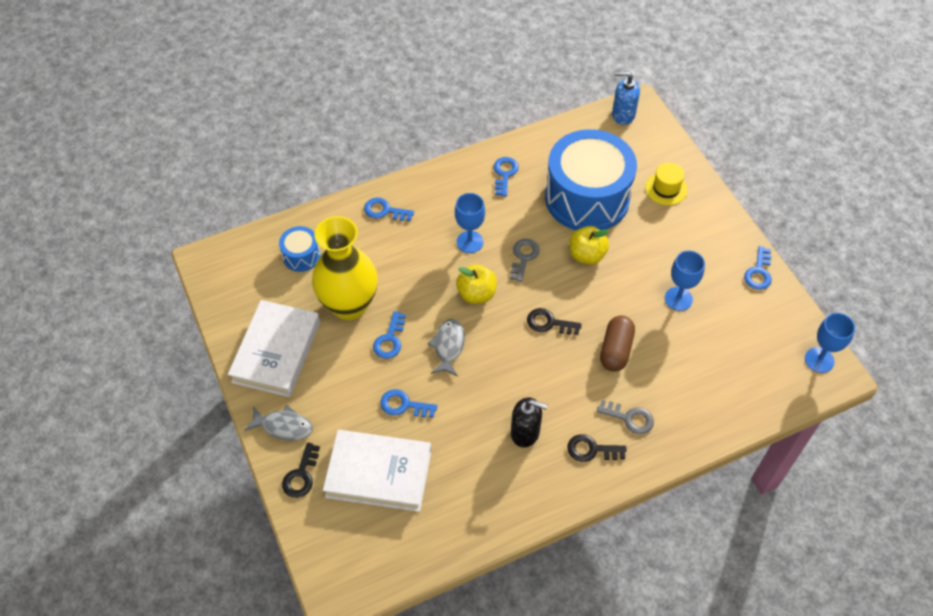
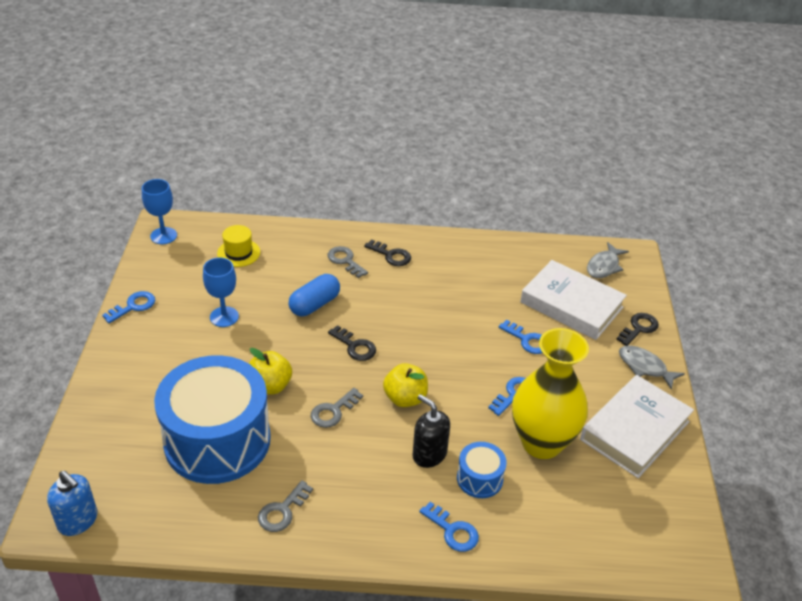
camera: 155 degrees left, 15 degrees down
(301, 256) = (576, 519): blue drum -> blue drum (479, 479)
(448, 346) = (461, 366): grey fish -> grey fish (604, 266)
(469, 242) = (378, 451): blue goblet -> none
(504, 174) = (282, 511): blue key -> grey key
(525, 432) = (435, 284): black soap dispenser -> black soap dispenser (429, 454)
(616, 350) = (314, 304): brown capsule -> blue capsule
(666, 188) = (128, 412): yellow hat -> yellow hat (238, 253)

